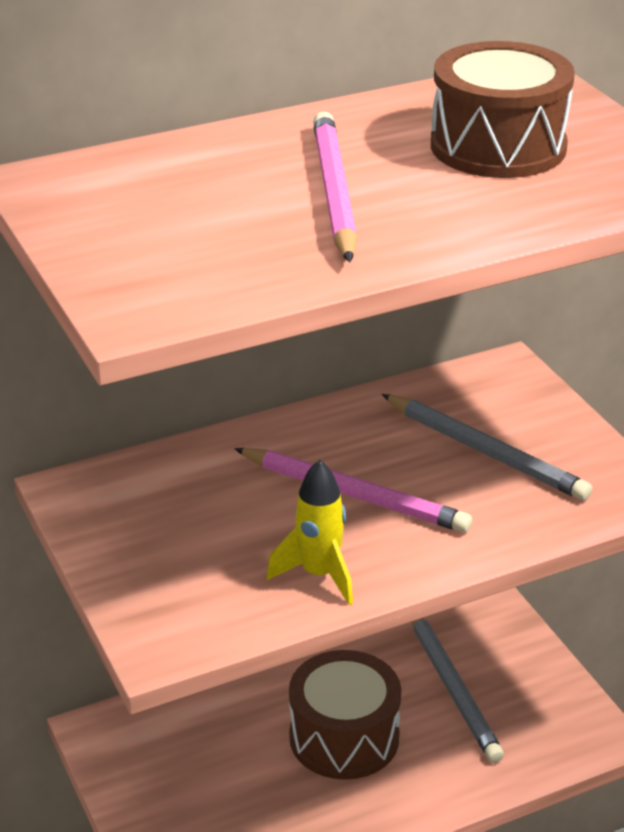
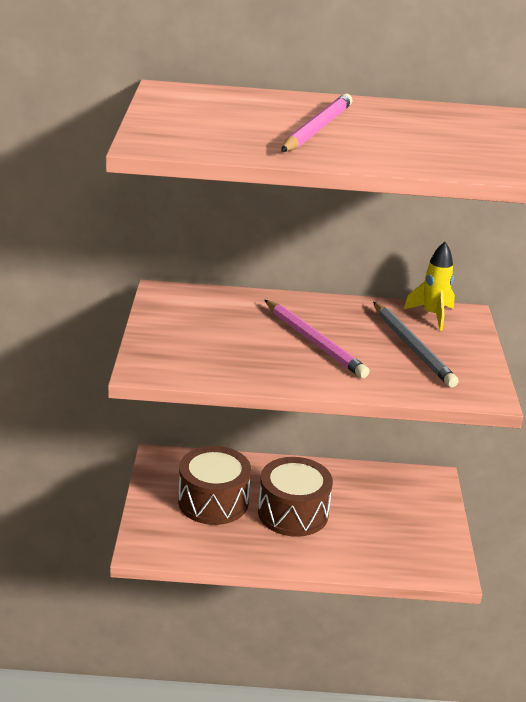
camera: 25 degrees right, 5 degrees down
(319, 575) = (259, 369): yellow rocket -> yellow rocket (432, 315)
(452, 687) = (377, 513): grey pencil -> none
(498, 146) = (439, 134): brown drum -> brown drum (213, 501)

